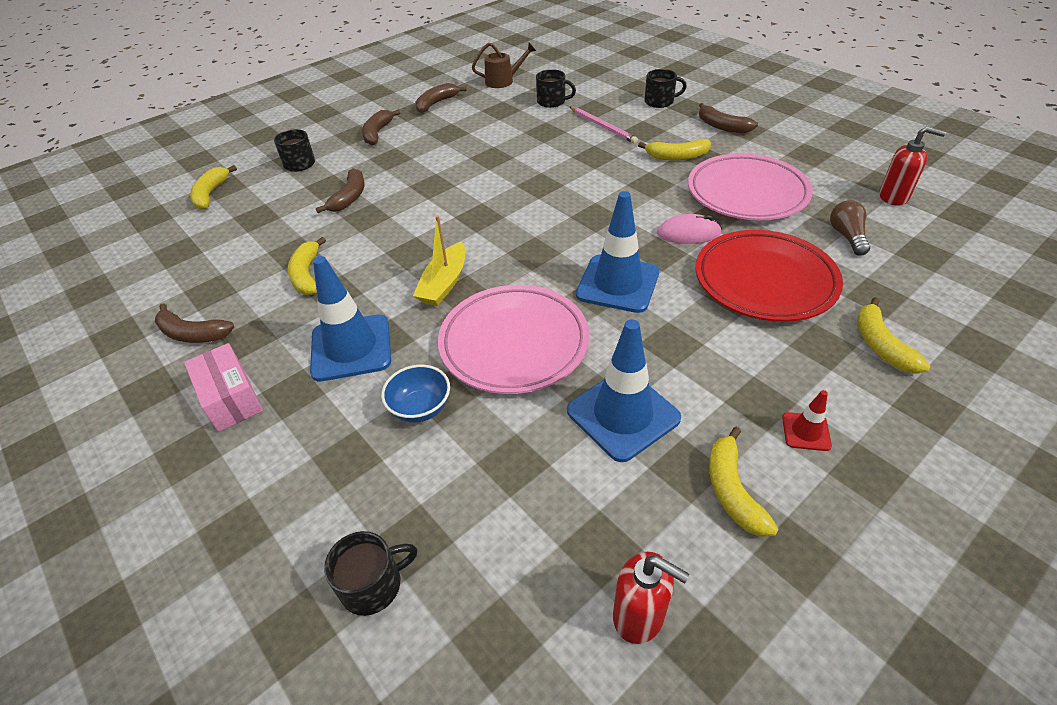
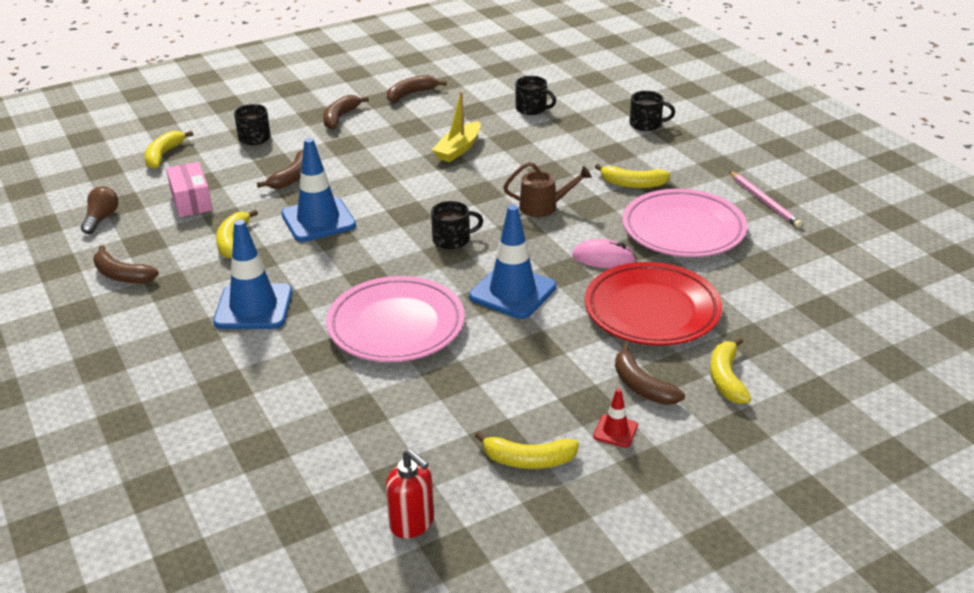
camera: 10 degrees right, 10 degrees down
(231, 398) = (143, 329): pink box -> pink box (191, 201)
(373, 585) = (219, 471): black mug -> black mug (452, 239)
(420, 408) = (297, 362): blue bowl -> none
(444, 283) = (353, 267): yellow boat -> yellow boat (458, 149)
(503, 81) = (490, 79): brown watering can -> brown watering can (544, 207)
(603, 126) = (572, 142): pink pencil -> pink pencil (764, 201)
(623, 414) = (465, 394): blue traffic cone -> blue traffic cone (318, 220)
(722, 126) = (697, 160): brown banana -> brown banana (642, 386)
(732, 490) = (528, 460): yellow banana -> yellow banana turned 90 degrees counterclockwise
(847, 236) = (757, 284): brown light bulb -> brown light bulb (101, 219)
(894, 197) = (831, 255): red soap dispenser -> none

